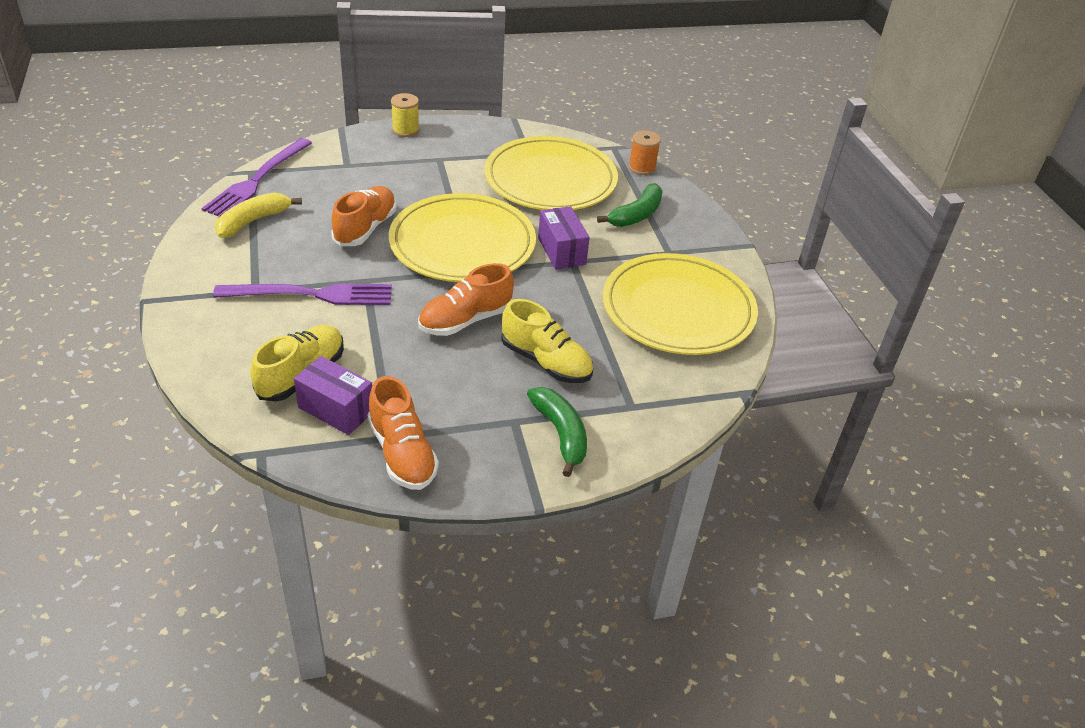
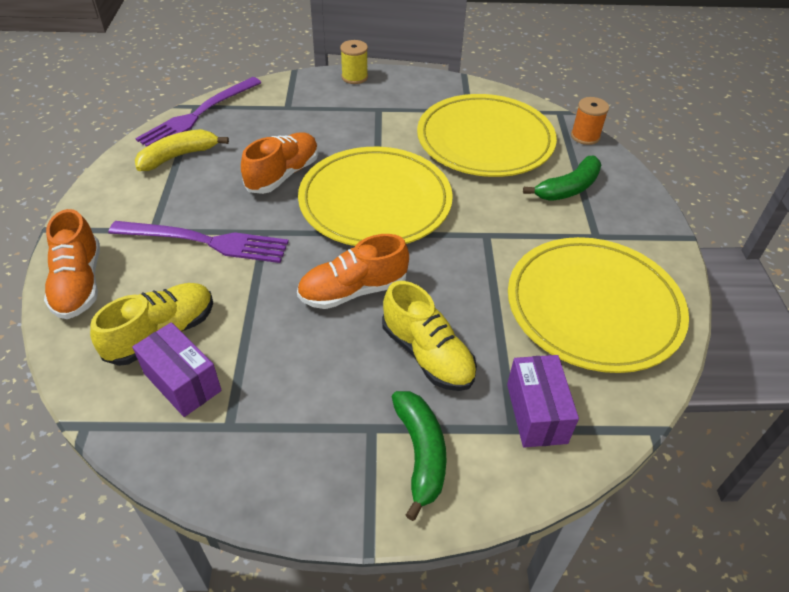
camera: 15 degrees right, 5 degrees up
(402, 453) = (234, 451): orange shoe -> orange shoe (79, 284)
(561, 251) = (477, 221): purple box -> purple box (536, 413)

